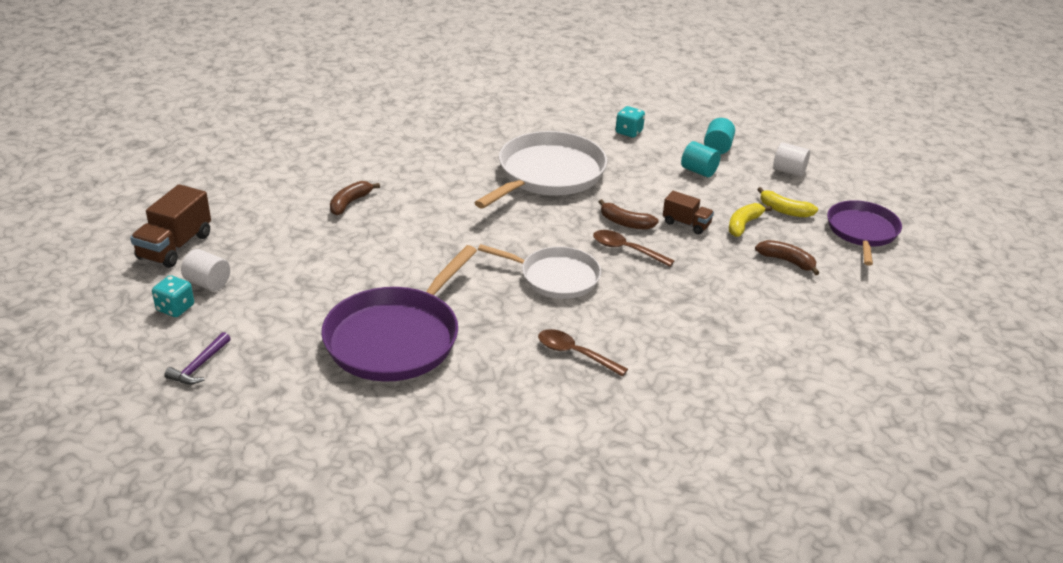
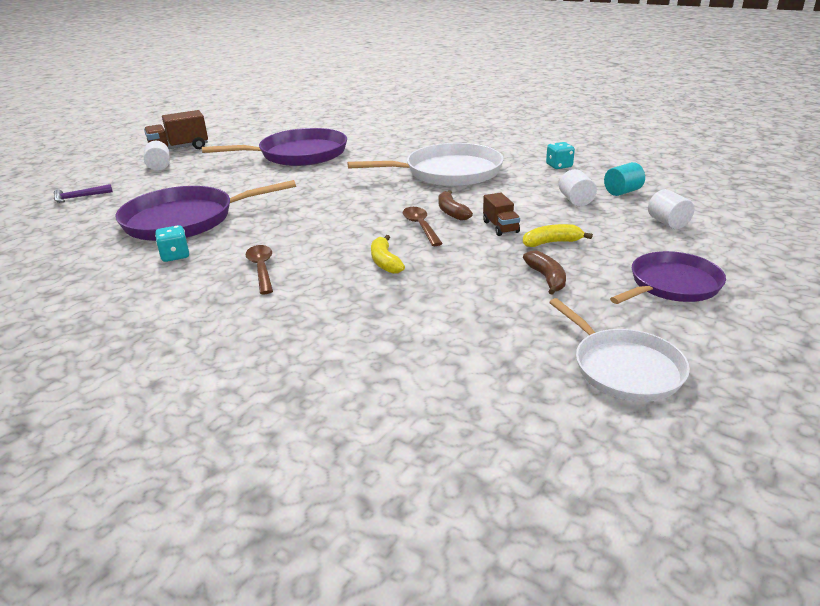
camera: 45 degrees right, 5 degrees down
(175, 308) = (124, 171): turquoise dice -> turquoise dice (175, 256)
(350, 203) = (298, 154): brown banana -> purple pan
(555, 277) = (339, 224): white pan -> white pan (623, 368)
(699, 171) = (576, 201): turquoise cylinder -> white cylinder
(784, 210) = (611, 245): yellow banana -> yellow banana (385, 262)

